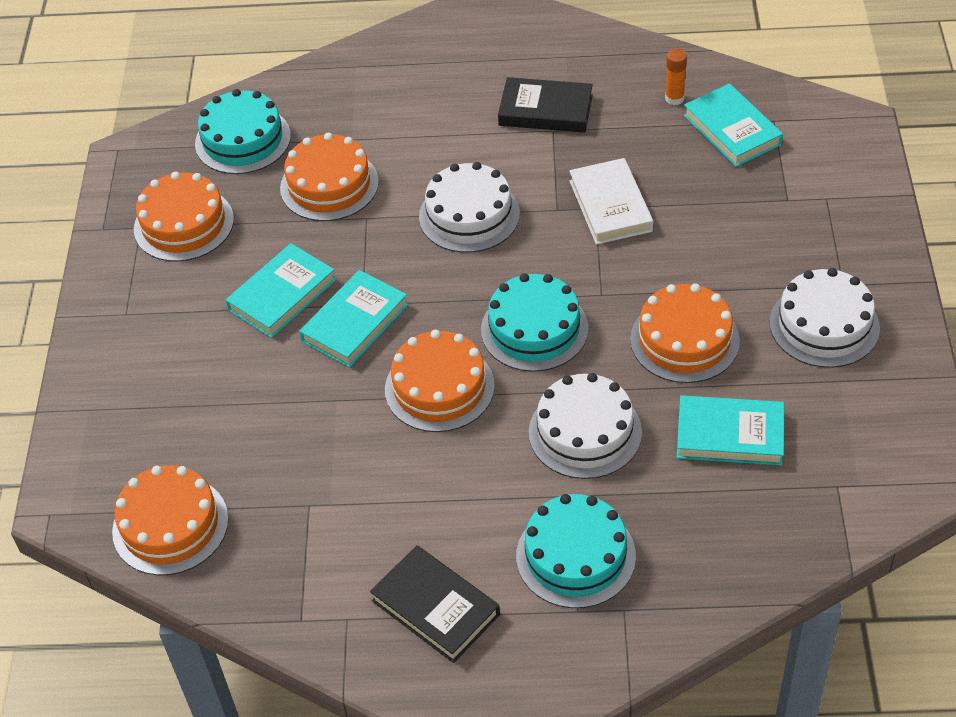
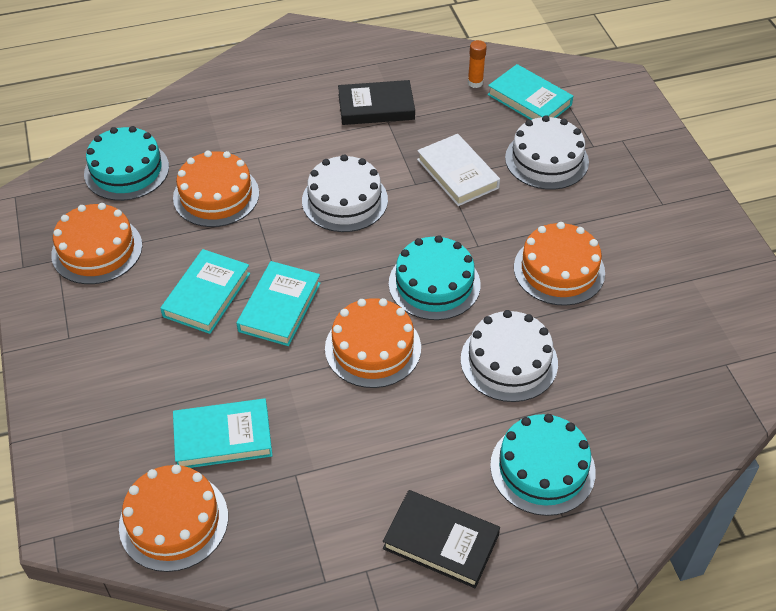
camera: 20 degrees left, 0 degrees up
(730, 435) = (626, 340): turquoise book -> turquoise book (223, 437)
(824, 325) = (662, 238): white cake -> white cake (546, 160)

